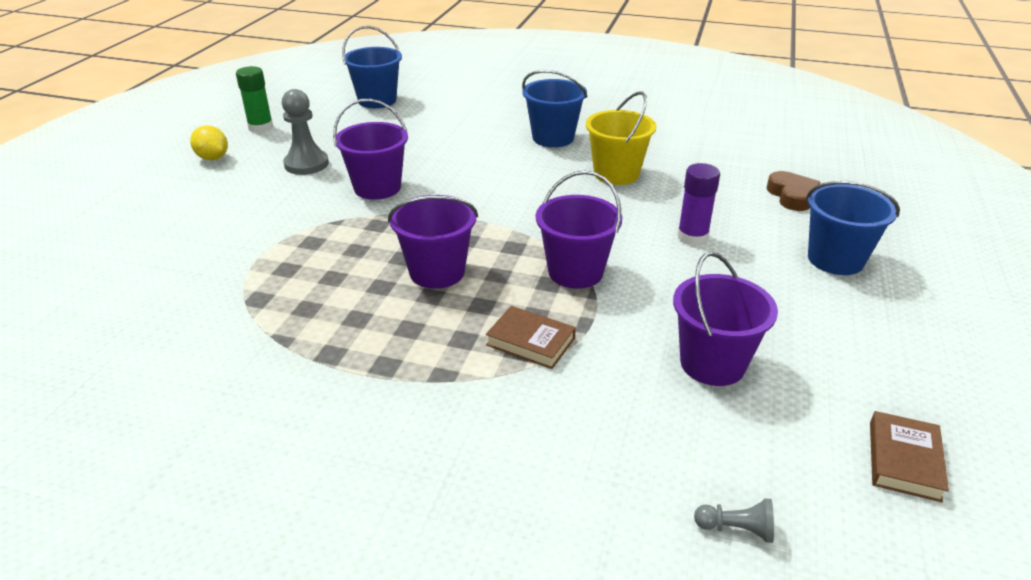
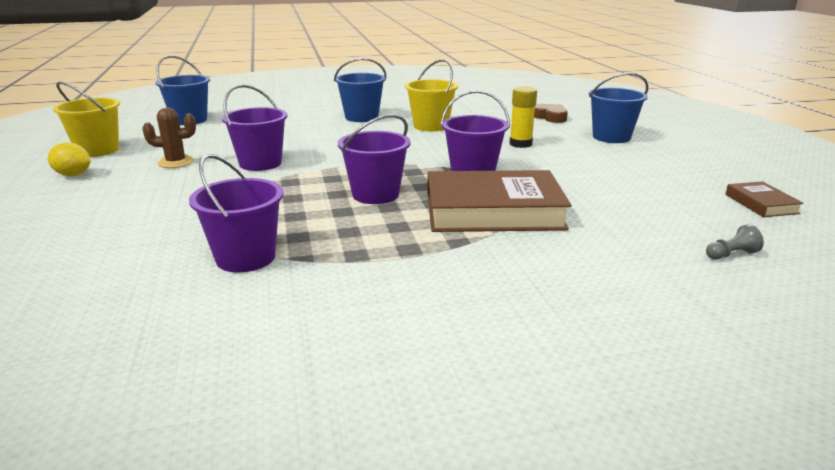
camera: 30 degrees left, 10 degrees down
(261, 127) = (98, 150): green glue stick -> yellow bucket
(306, 164) = (176, 162): grey pawn -> brown cactus
(530, 342) = (493, 211): brown book -> brown book, size x2.18
(692, 237) = (520, 144): purple glue stick -> yellow glue stick
(712, 363) = (614, 193): purple bucket -> purple bucket (245, 258)

